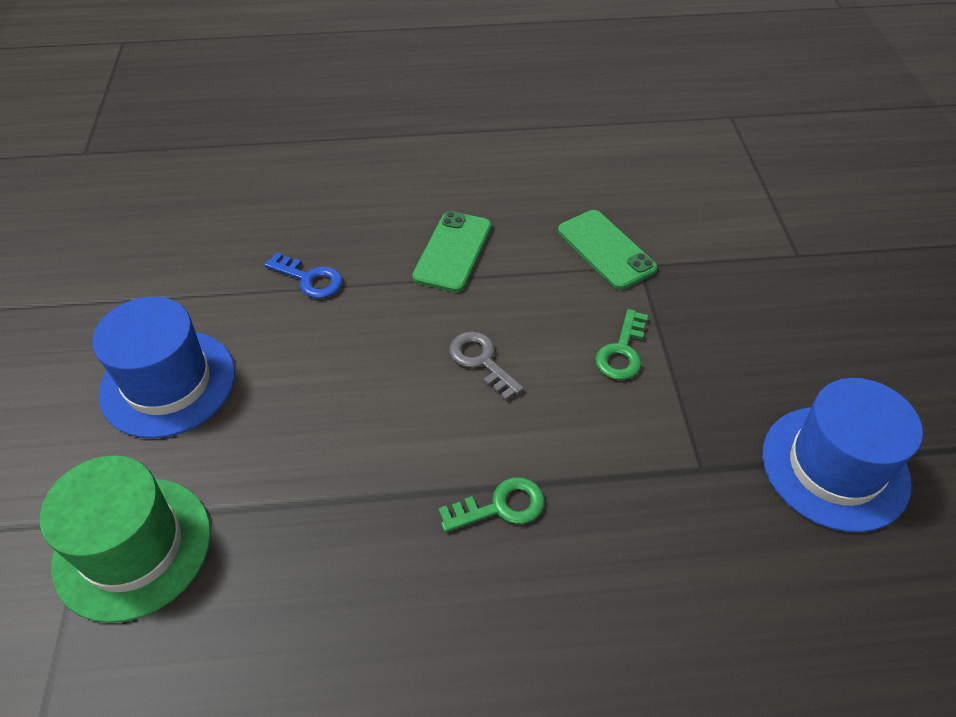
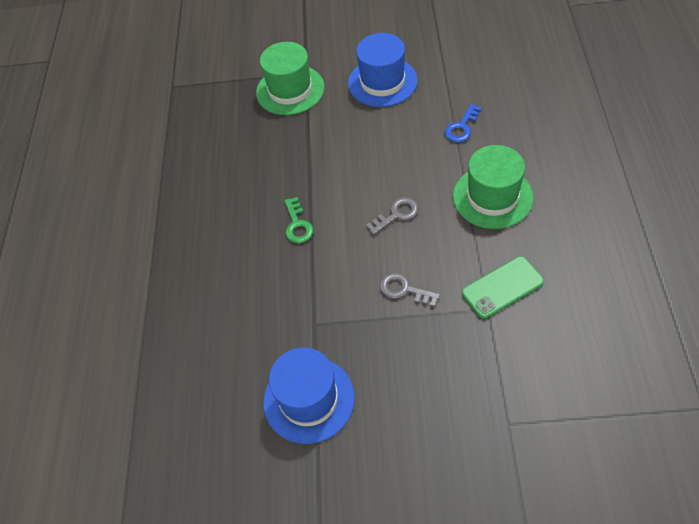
camera: 100 degrees right, 5 degrees up
(453, 251) = (492, 197): green phone -> green hat
(622, 351) = (404, 289): green key -> grey key

